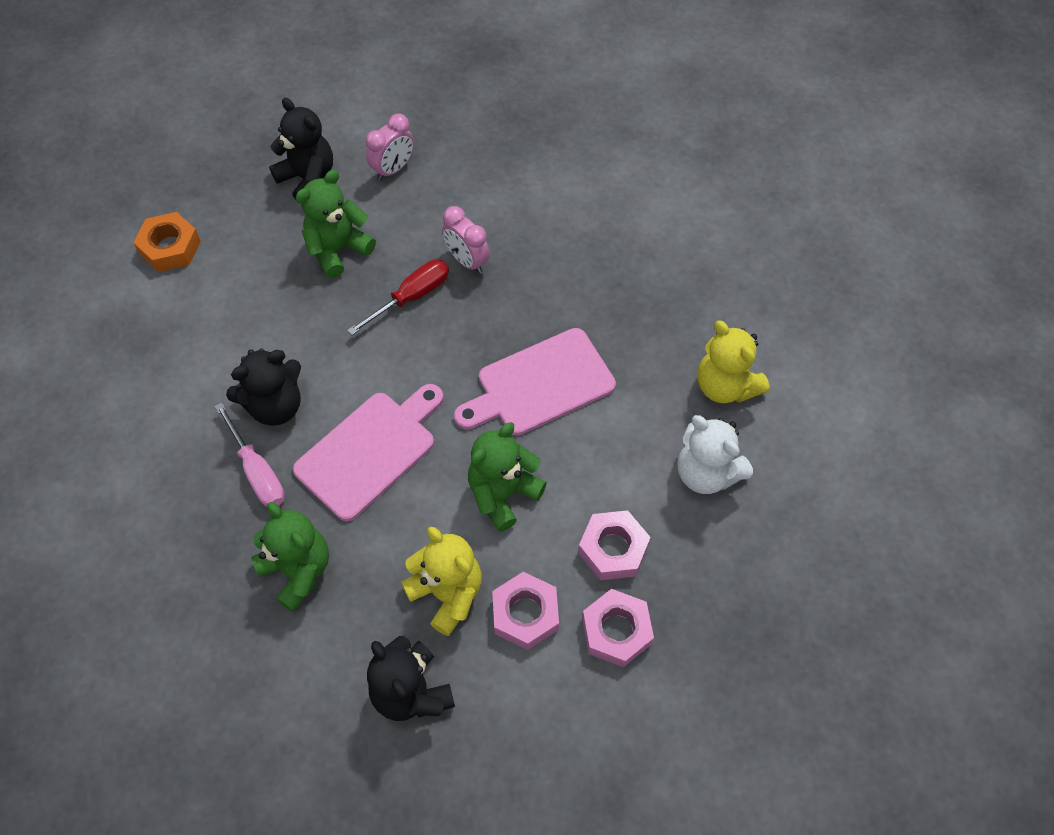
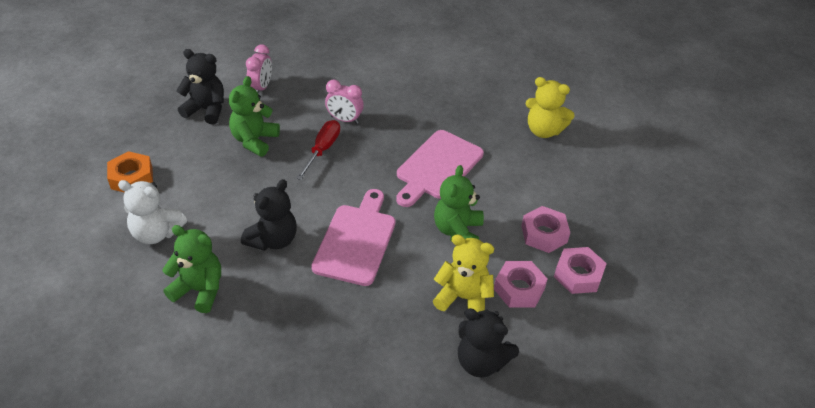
camera: 30 degrees left, 15 degrees down
(257, 471) = (287, 281): pink screwdriver -> none
(298, 570) = (356, 326): green teddy bear -> green teddy bear (199, 290)
(706, 473) = (566, 176): white teddy bear -> white teddy bear (156, 233)

